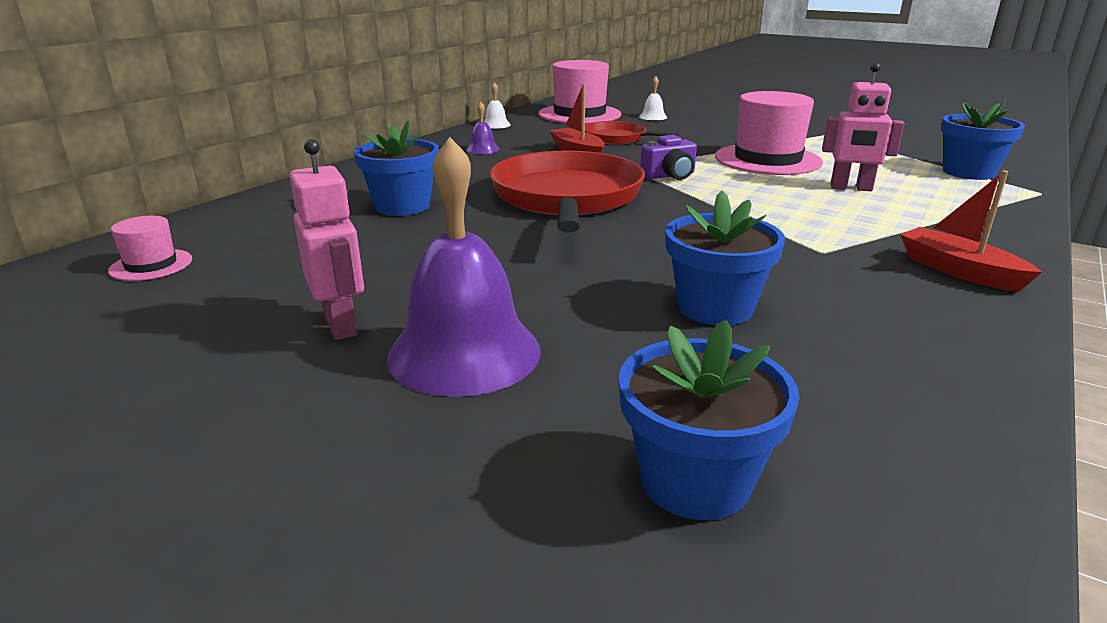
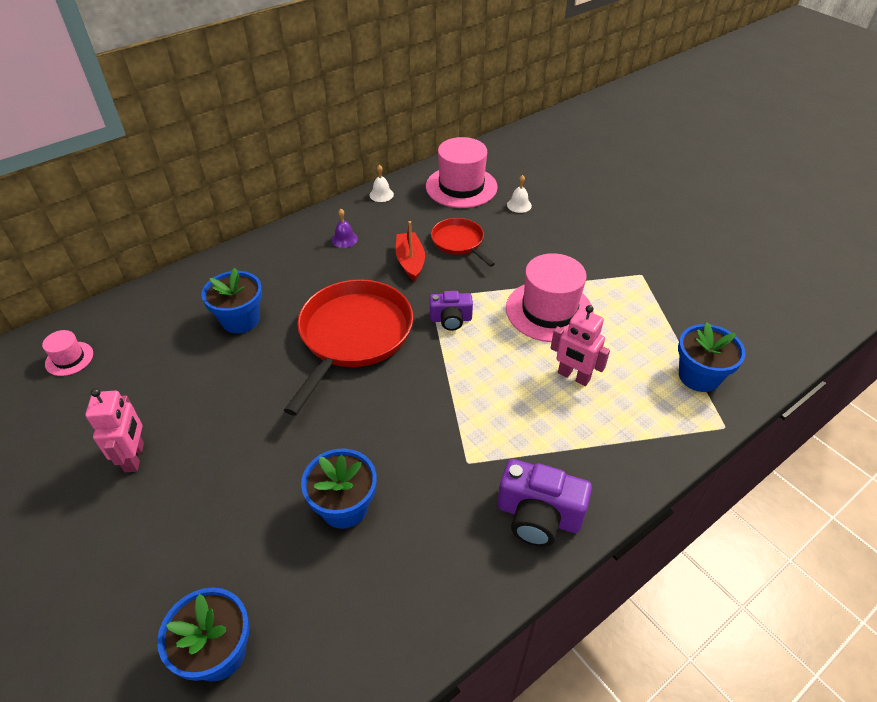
camera: 20 degrees right, 20 degrees up
(464, 353) = (180, 506): purple bell -> none
(959, 271) = (538, 516): red boat -> purple camera

